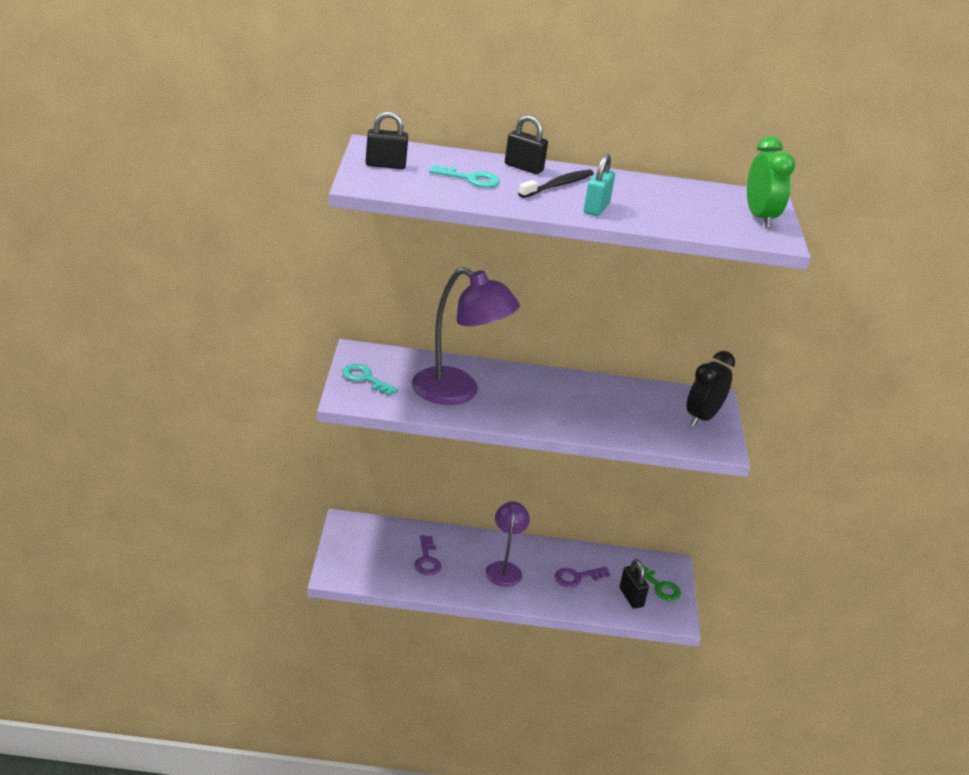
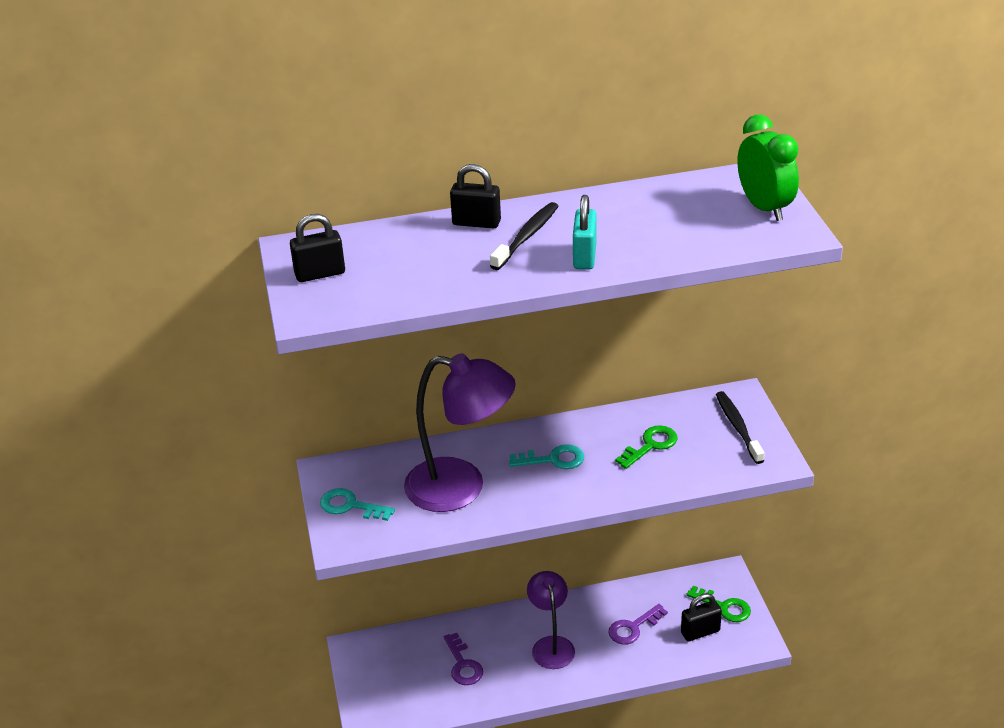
camera: 10 degrees left, 5 degrees up
(471, 179) = (426, 261): turquoise key -> turquoise key (553, 459)
(624, 409) = (651, 445): none -> green key
(631, 597) = (700, 632): black padlock -> black padlock turned 75 degrees counterclockwise
(702, 417) = (738, 427): black clock -> black toothbrush

